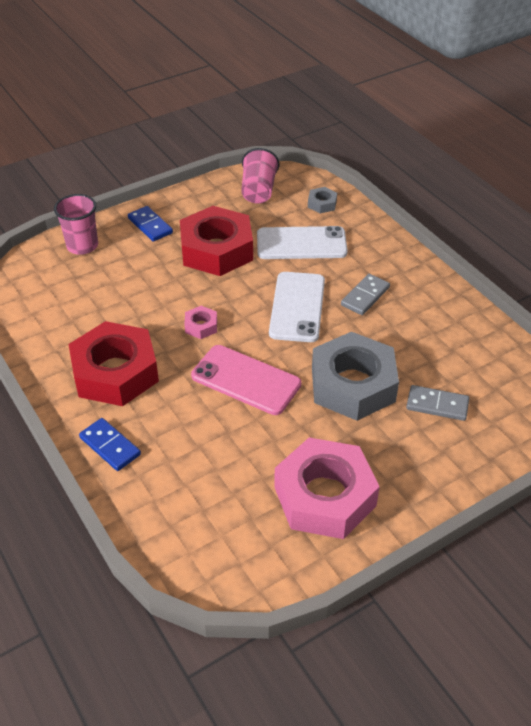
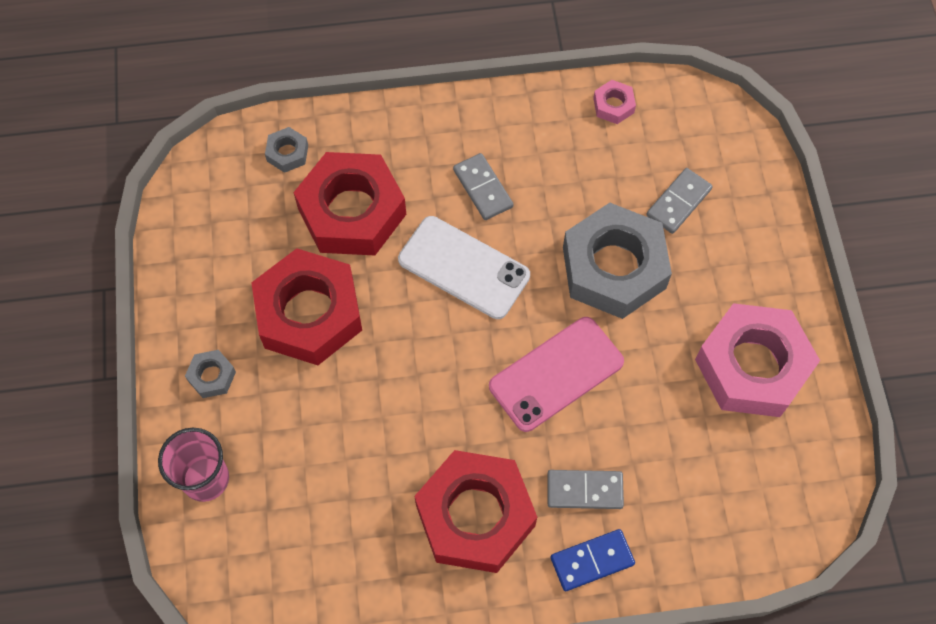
camera: 65 degrees left, 20 degrees up
(150, 226) = (212, 376): blue domino -> grey nut
(163, 424) = (584, 490): none -> grey domino
(201, 326) = (443, 387): pink nut -> pink nut (613, 105)
(258, 191) = (215, 213): pink cup -> none
(301, 243) = (352, 211): white phone -> red nut

